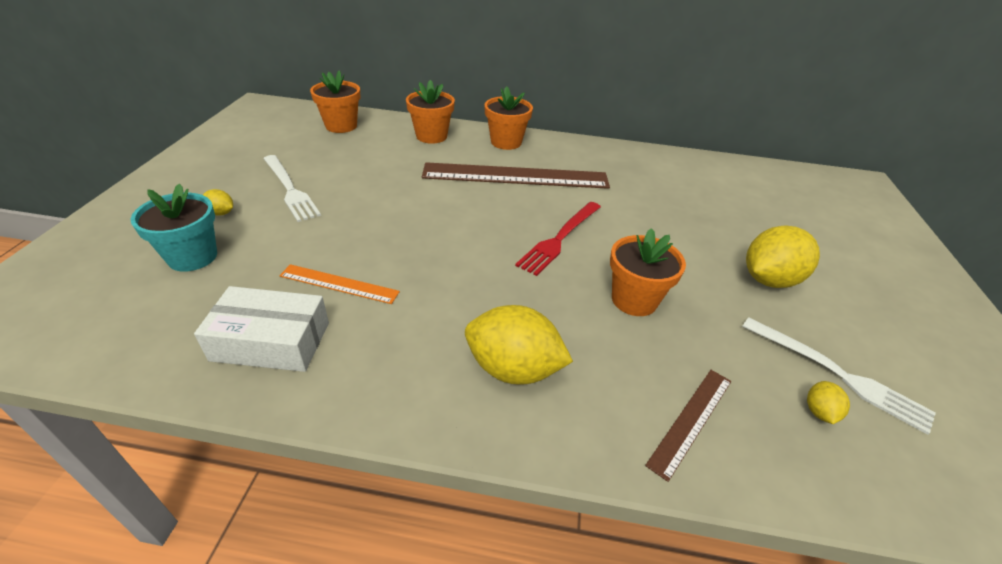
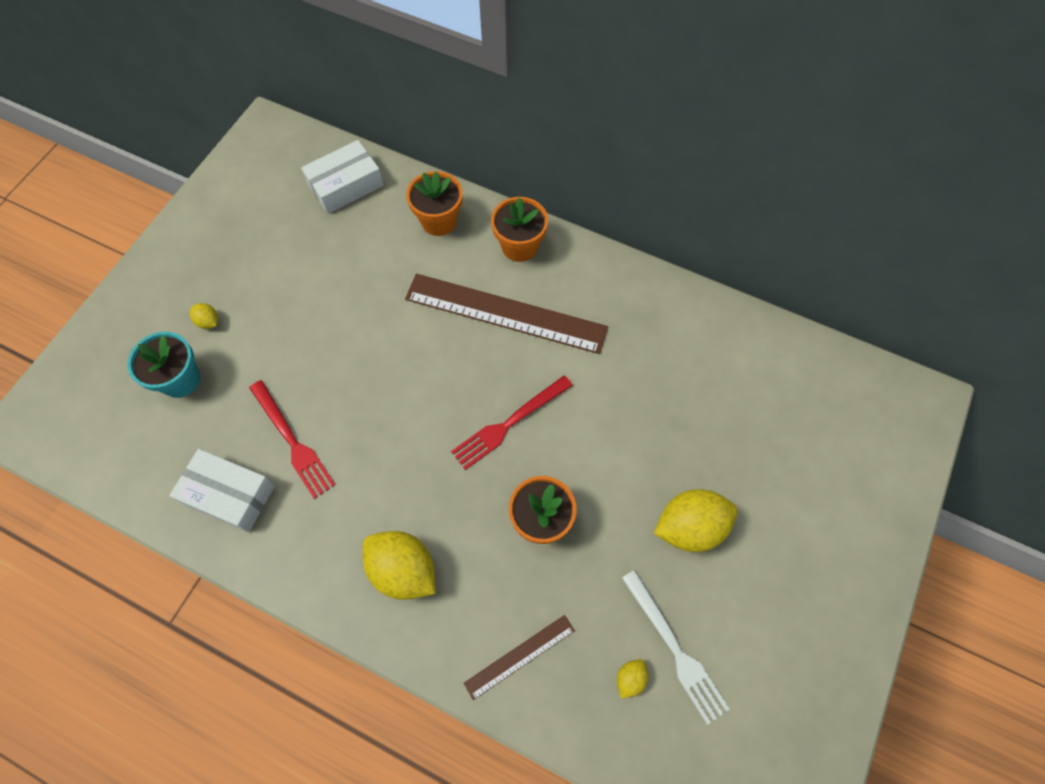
camera: 20 degrees right, 25 degrees up
(289, 189) = (273, 295): white fork -> none
(339, 284) = (292, 441): orange ruler -> red fork
(341, 126) = (345, 185): orange flower pot -> white box

